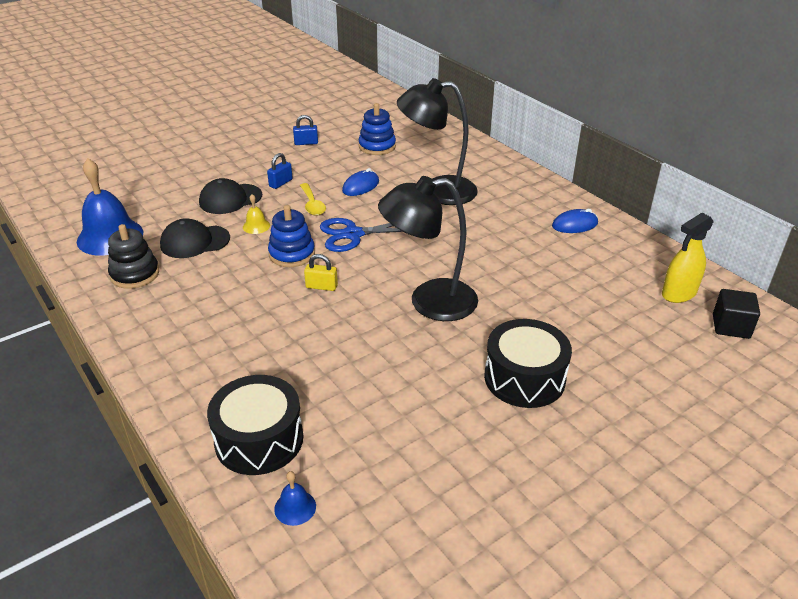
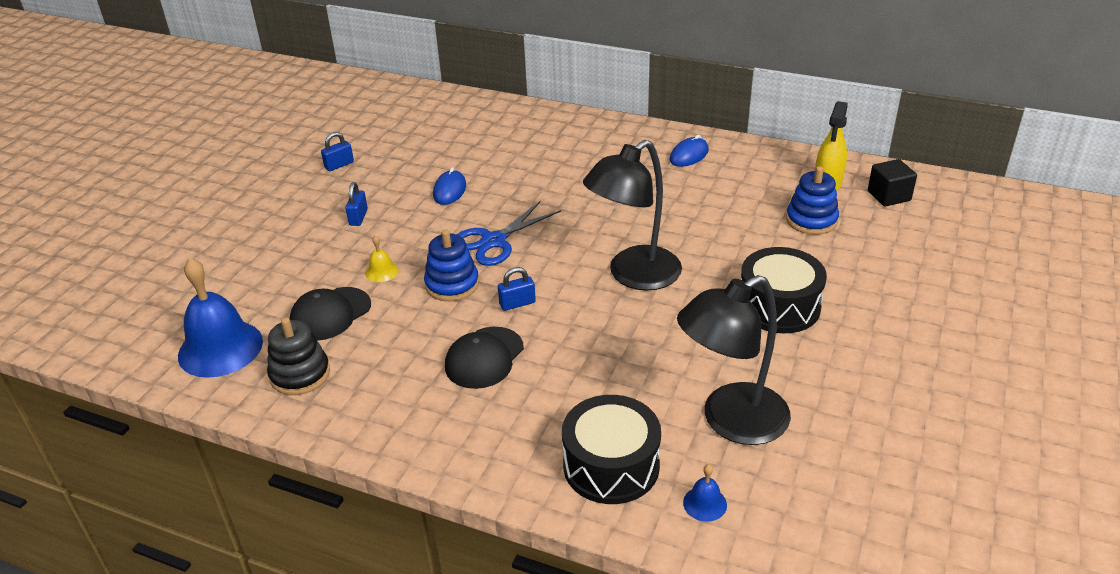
camera: 30 degrees left, 0 degrees up
(230, 199) = (319, 255): black cap -> black cap (484, 358)
(312, 204) = (418, 227): yellow spoon -> none
(321, 286) = (517, 303): yellow padlock -> blue padlock
(377, 146) = (422, 143): blue stacking toy -> blue stacking toy (811, 220)
(437, 191) = (532, 168): black lamp -> black lamp (731, 421)

